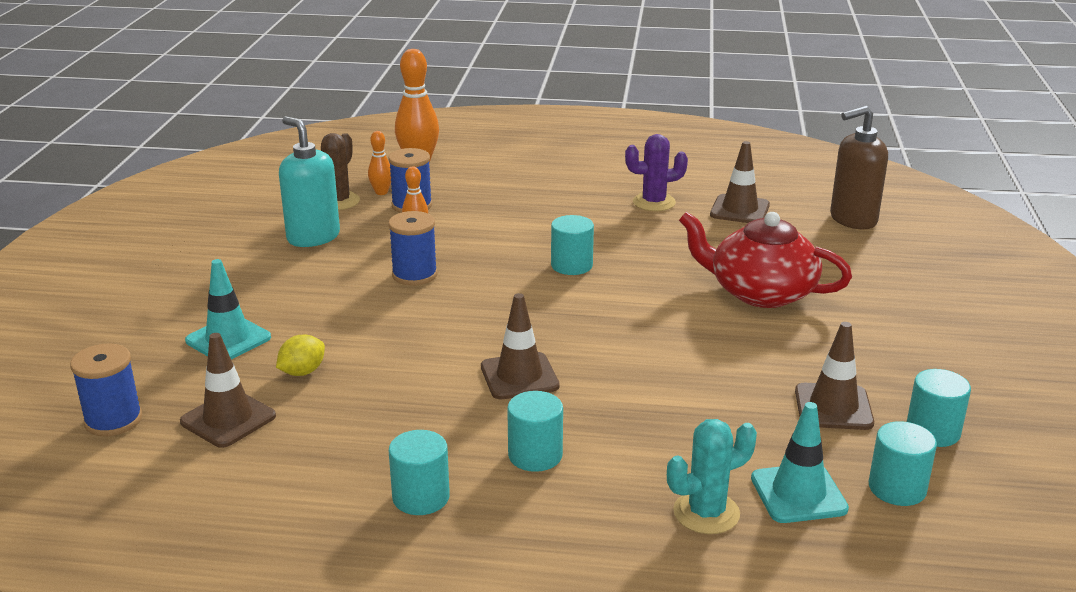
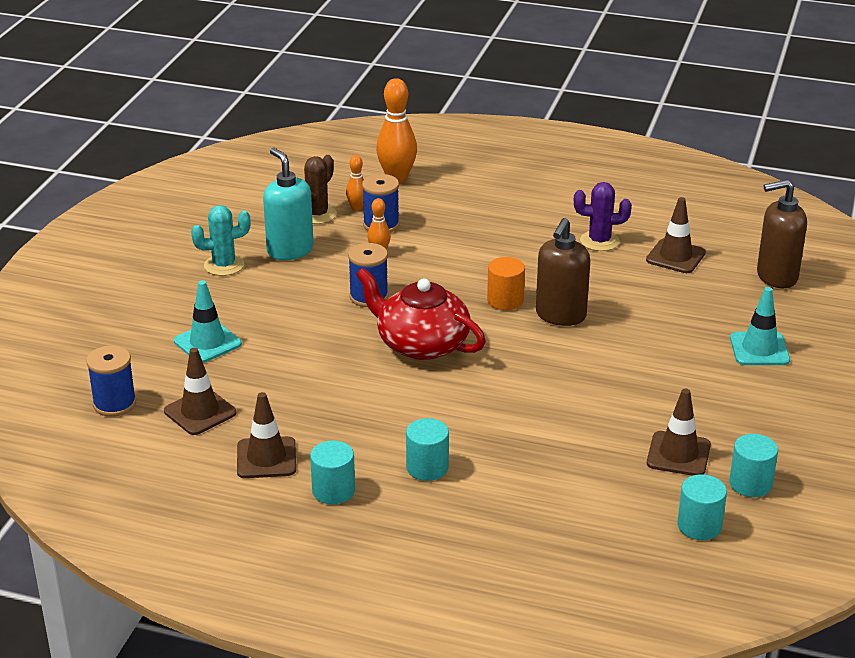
camera: 10 degrees right, 5 degrees up
(302, 372) = (262, 378): yellow lemon -> none
(519, 376) = (432, 400): brown traffic cone -> brown traffic cone (266, 458)
(571, 265) = (505, 300): turquoise cylinder -> orange cylinder
(638, 275) = (560, 315): none -> brown soap dispenser
(706, 513) = (543, 527): turquoise cactus -> turquoise cactus (224, 265)
(760, 292) = (660, 343): red teapot -> red teapot (421, 344)
(798, 494) = (620, 521): turquoise traffic cone -> turquoise traffic cone (759, 349)

